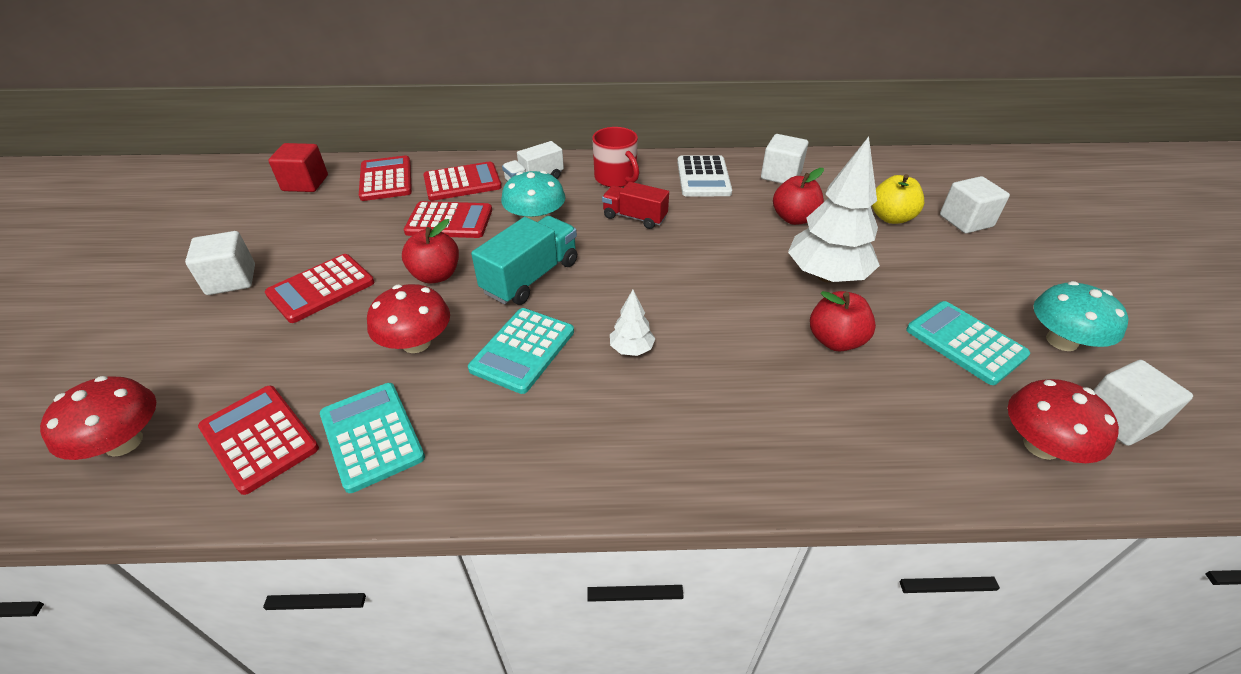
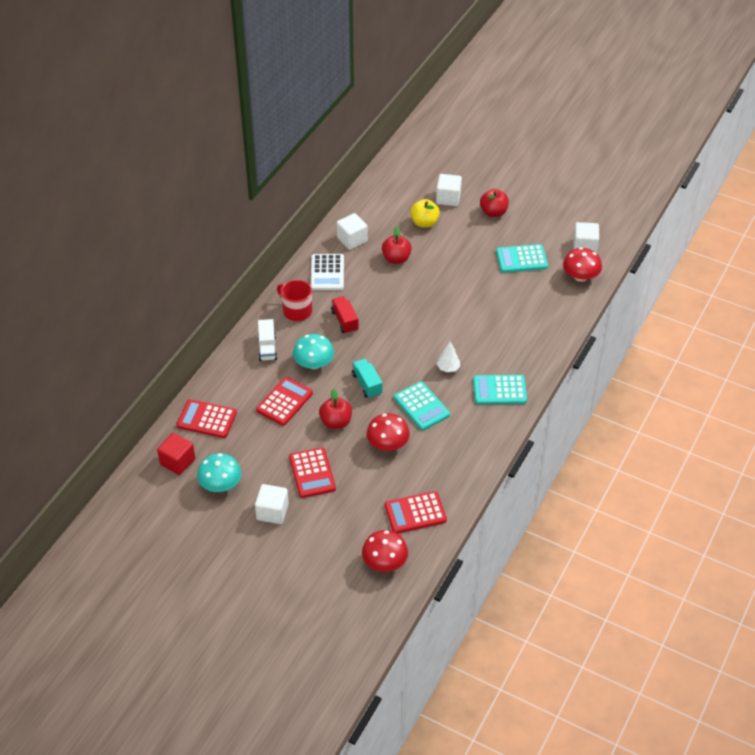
camera: 60 degrees left, 5 degrees up
(372, 436) = (440, 474): turquoise calculator -> turquoise calculator (499, 390)
(462, 182) = (242, 383): red calculator -> none
(531, 277) = (367, 384): turquoise truck -> turquoise truck, size x0.67
(616, 178) = (296, 311): red mug -> red mug turned 135 degrees counterclockwise
(634, 217) = (344, 321): red truck -> red truck turned 105 degrees clockwise
(703, 177) = (327, 273): white calculator -> white calculator turned 60 degrees clockwise
(826, 276) = (449, 275): white tree -> none
(835, 340) = (491, 298): red apple -> red apple (493, 212)
(1061, 341) = (541, 230): turquoise mushroom -> turquoise mushroom (220, 484)

